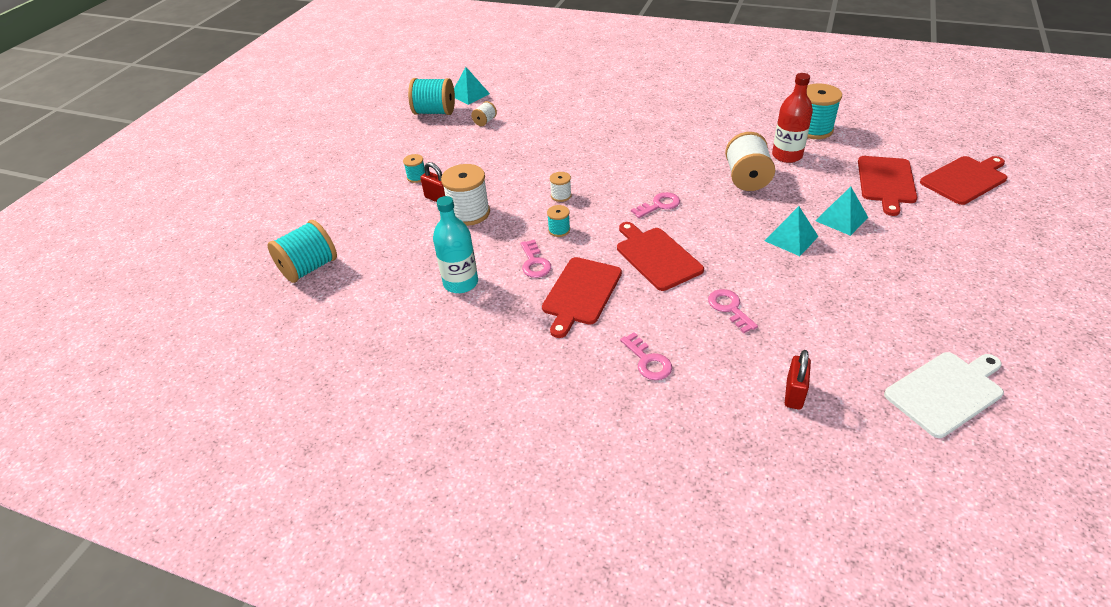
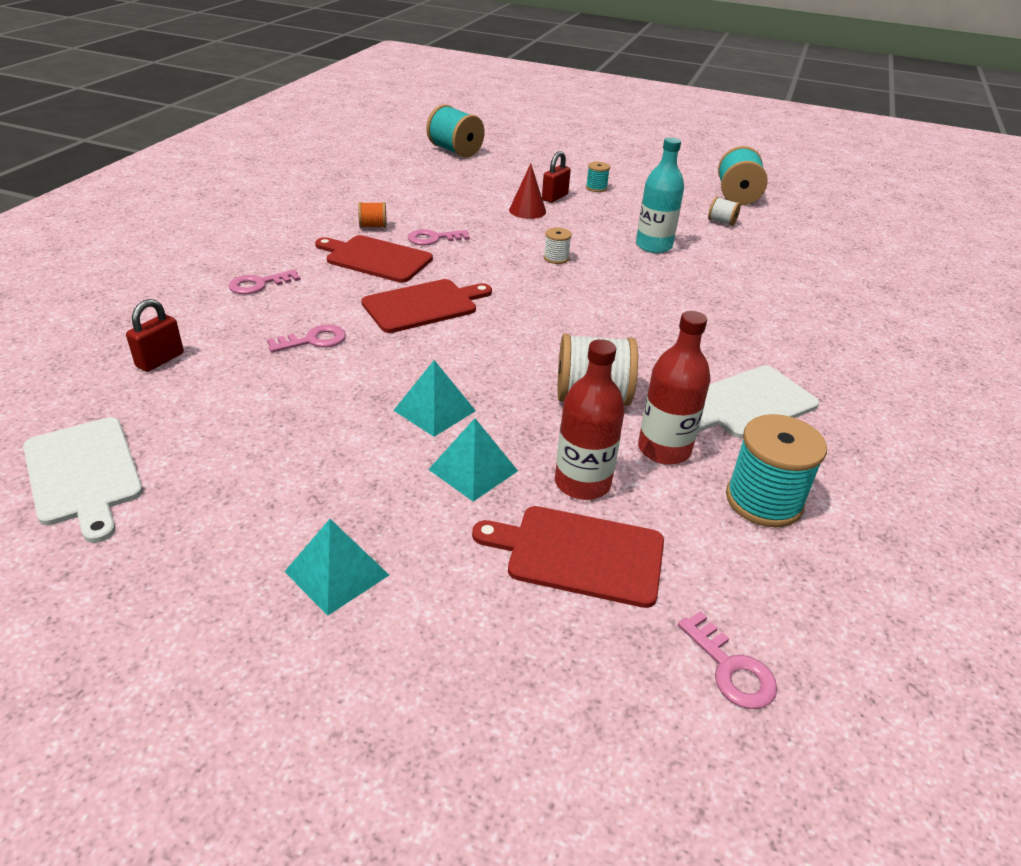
camera: 85 degrees right, 5 degrees down
(461, 283) = (413, 205): turquoise bottle -> turquoise bottle (653, 246)
(469, 213) = (527, 210): white spool -> red cone
(470, 94) = (788, 215): turquoise pyramid -> turquoise pyramid (337, 573)
(512, 304) = (373, 226): none -> orange spool
(559, 230) = (488, 253): turquoise spool -> none
(659, 205) = (529, 318): pink key -> pink key (731, 669)
(729, 128) = (748, 403): none -> white cutting board
(794, 394) = (160, 360): red padlock -> red padlock turned 75 degrees counterclockwise
(831, 181) = (582, 483): none -> red bottle
(965, 179) = (587, 689): red cutting board -> none

